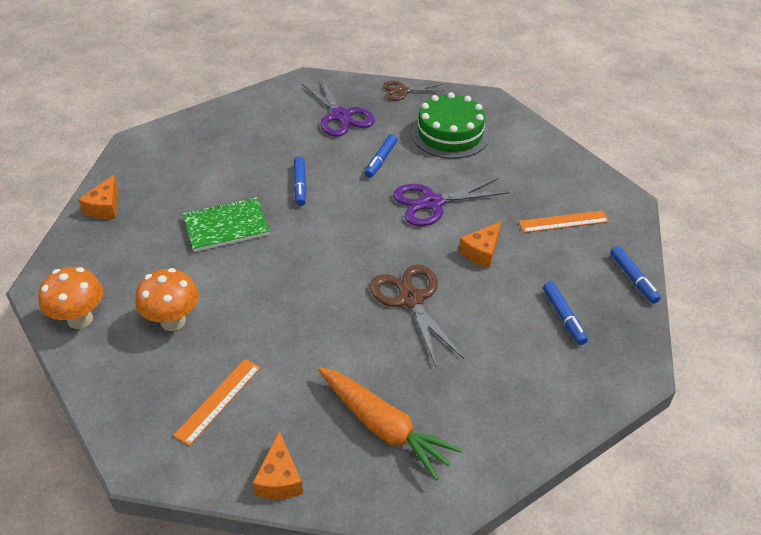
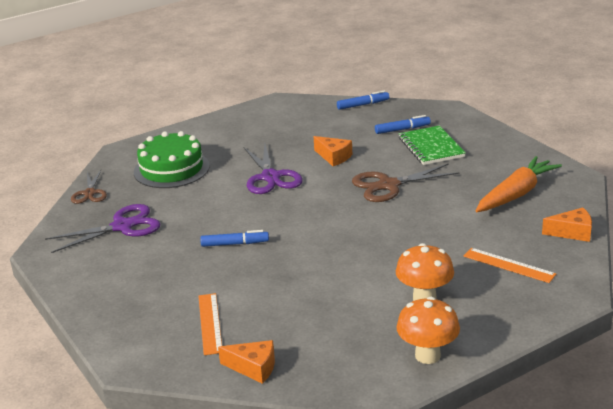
camera: 85 degrees left, 15 degrees down
(226, 226) = (293, 281): green notebook -> green notebook (431, 147)
(381, 160) = (203, 202): blue marker -> none
(563, 221) = (300, 125): orange ruler -> orange ruler (210, 323)

